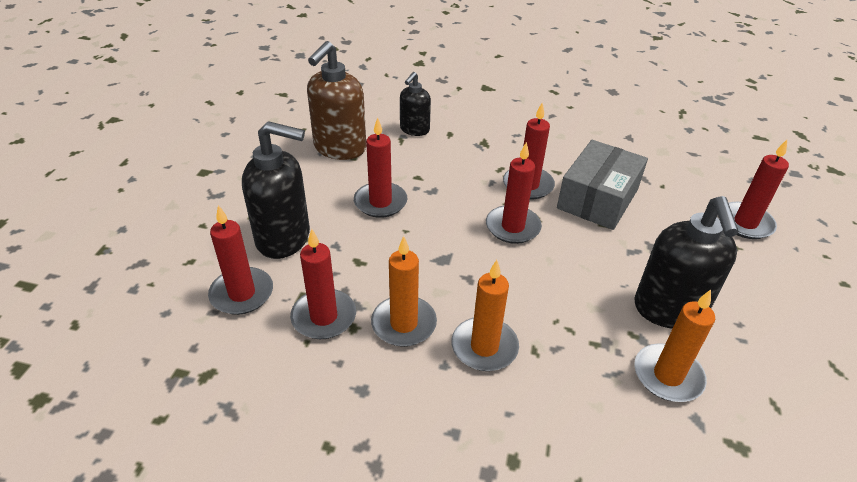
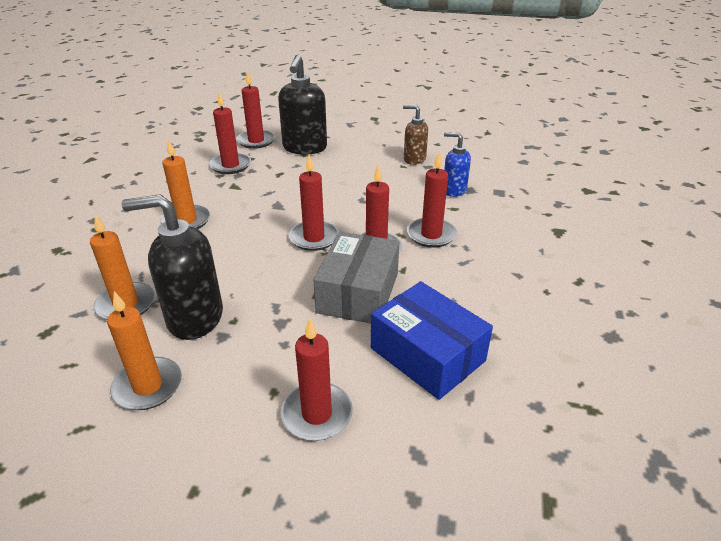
camera: 90 degrees right, 5 degrees down
(339, 148) = (414, 159): brown soap dispenser -> brown soap dispenser, size x0.59
(380, 202) = (345, 178): red candle -> red candle (431, 235)
(404, 324) = (217, 191): orange candle -> orange candle (148, 386)
(414, 130) = (454, 190): black soap dispenser -> blue soap dispenser
(597, 198) = (358, 293): grey box -> grey box turned 75 degrees clockwise
(661, 167) = (427, 354): none -> blue box

